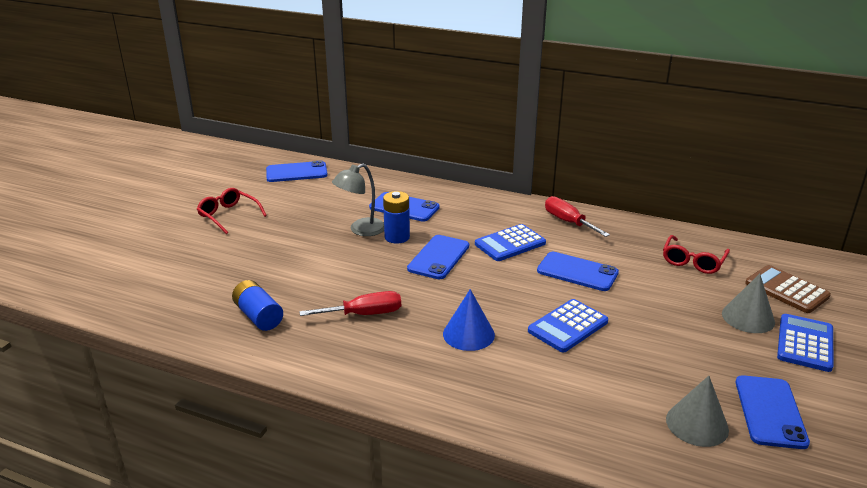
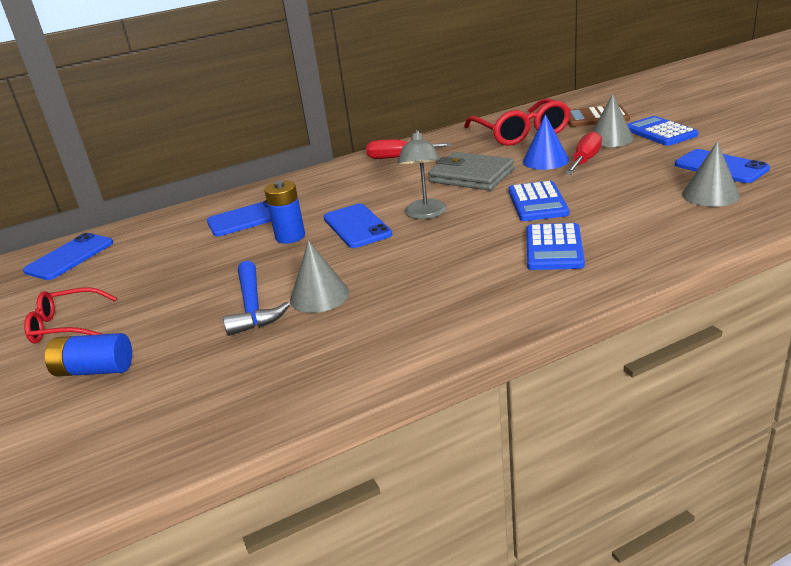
camera: 45 degrees left, 0 degrees up
(258, 316) = (296, 359): blue battery -> blue battery (95, 370)
(299, 269) = (253, 307): none -> blue hammer
(334, 288) = (319, 296): none -> grey cone
(361, 230) = (245, 251): grey lamp -> grey lamp (425, 214)
(364, 314) = (387, 292): red screwdriver -> red screwdriver (585, 160)
(468, 334) = (491, 248): blue cone -> blue cone (545, 160)
(510, 244) = (389, 189): blue calculator -> blue calculator (553, 248)
(577, 272) = (471, 176): blue phone -> grey wallet
(693, 261) = (521, 133): red glasses -> red glasses, size x1.62

